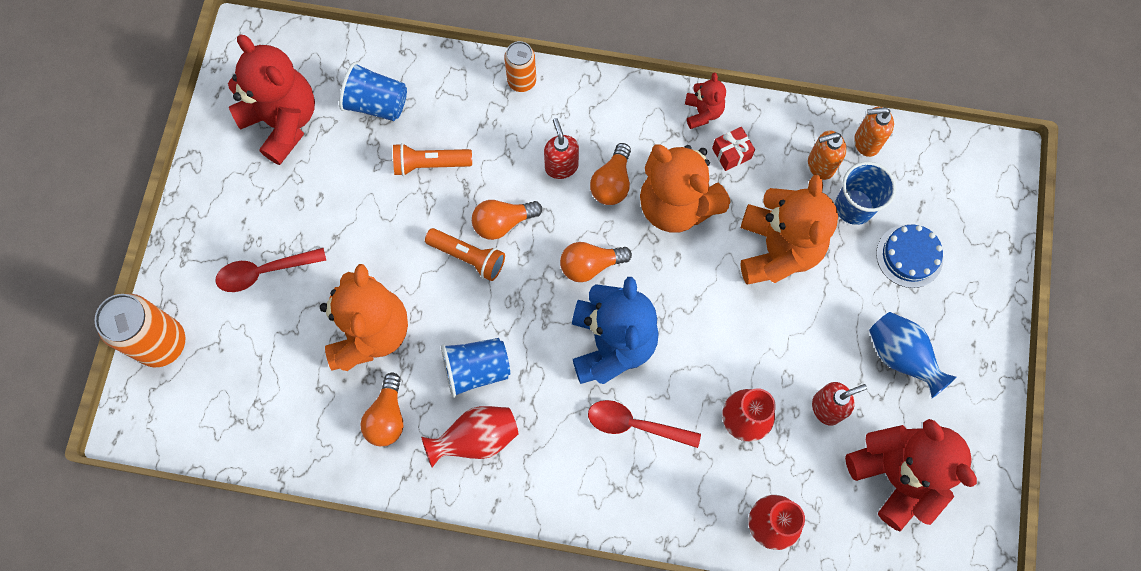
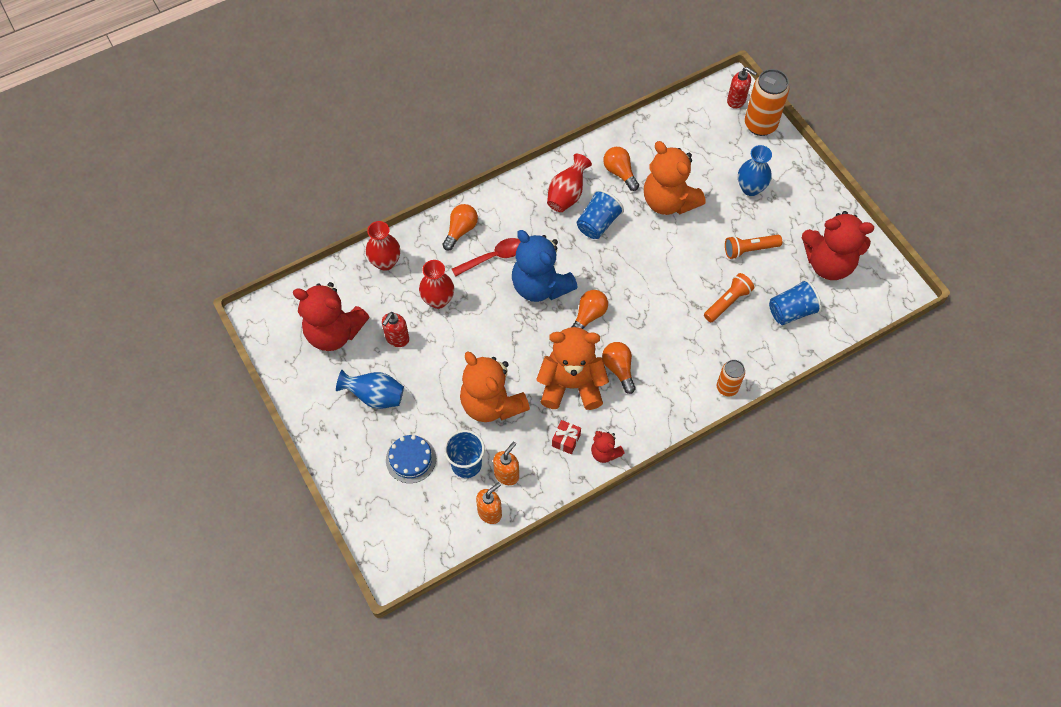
camera: 140 degrees right, 10 degrees down
(264, 272) = (750, 188): red spoon -> blue vase
(468, 257) = (657, 271): orange flashlight -> orange flashlight (749, 249)
(503, 222) = (657, 302): orange light bulb -> orange light bulb (460, 230)
(561, 166) = (656, 356): red soap dispenser -> red soap dispenser (736, 101)

